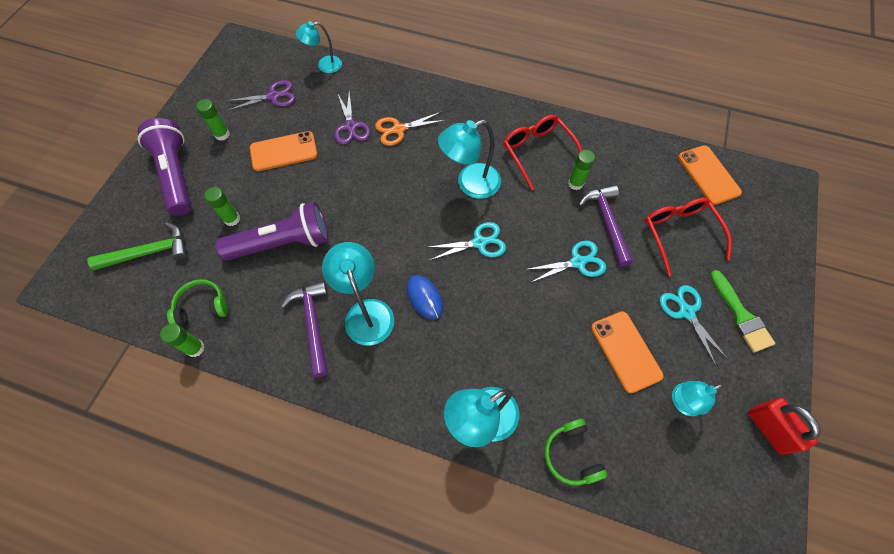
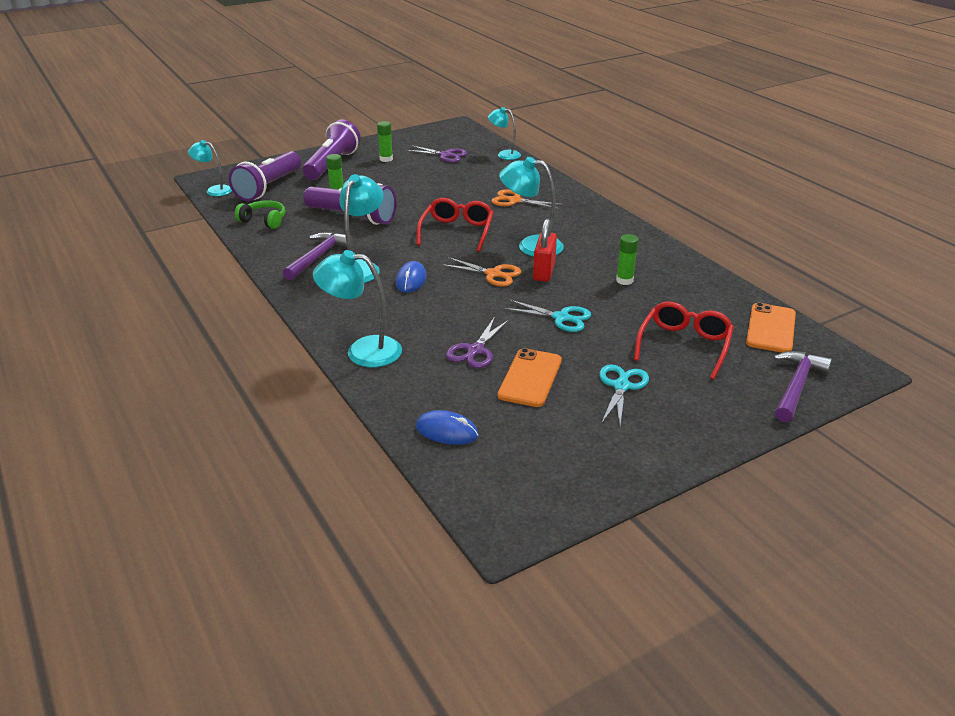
camera: 40 degrees right, 30 degrees down
(149, 252) = (269, 187): green hammer -> purple flashlight
(195, 348) = (235, 234): green glue stick -> none
(284, 151) = (415, 180): orange phone -> none
(351, 127) = (480, 187): purple scissors -> purple scissors (475, 350)
(479, 243) = (493, 274): turquoise scissors -> orange scissors
(538, 152) = (615, 253): red glasses -> red glasses (457, 231)
(571, 455) = (402, 401): green headphones -> none
(606, 222) = (621, 310): purple hammer -> purple hammer (796, 386)
(634, 461) = (447, 431): none -> blue mouse
(681, 402) = (537, 427): turquoise lamp -> turquoise lamp (214, 190)
(741, 315) = (675, 414): green brush -> none
(768, 429) = (599, 484): red padlock -> red padlock (544, 272)

